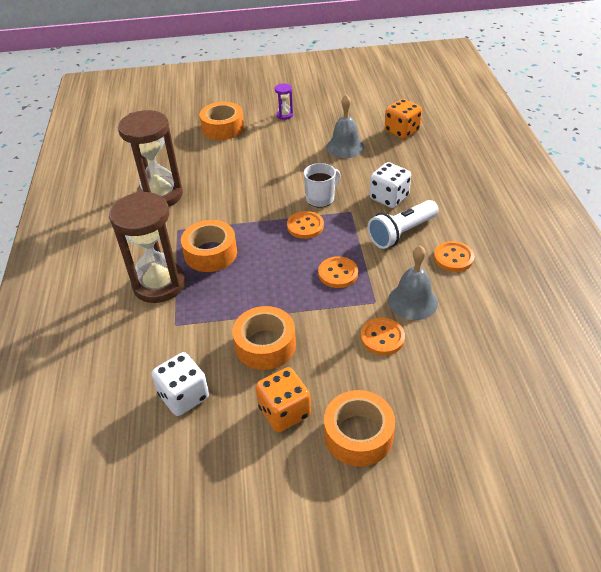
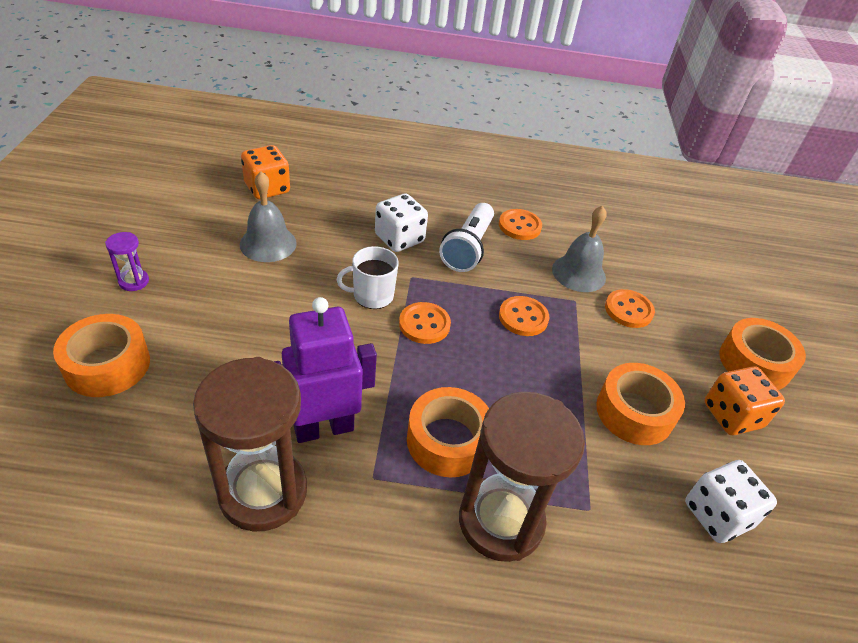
camera: 85 degrees left, 0 degrees up
(205, 204) = (323, 428): none -> purple robot
(320, 198) = (372, 296): white mug -> white mug turned 75 degrees counterclockwise
(401, 233) = (468, 248): white flashlight -> white flashlight turned 45 degrees clockwise

